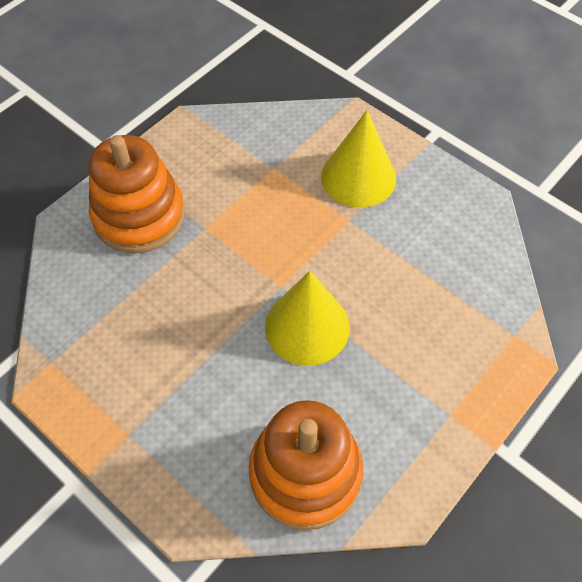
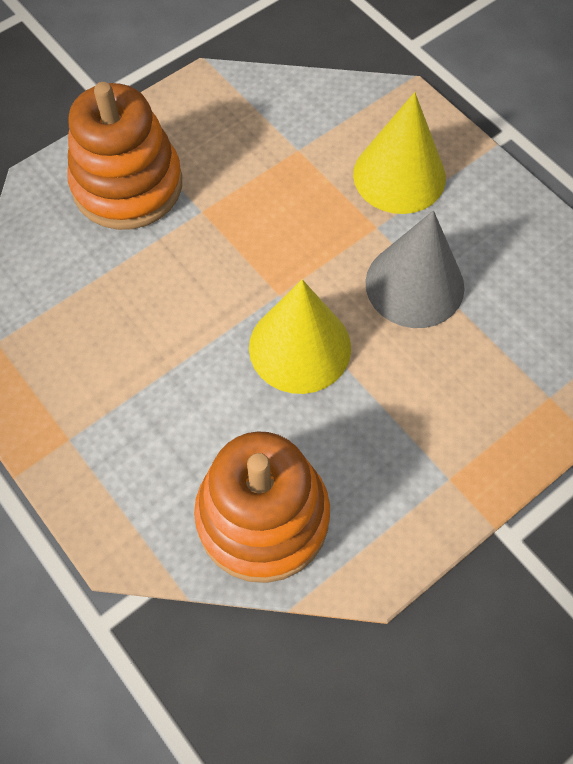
camera: 10 degrees right, 5 degrees up
(389, 262) = (414, 284): none -> grey cone

